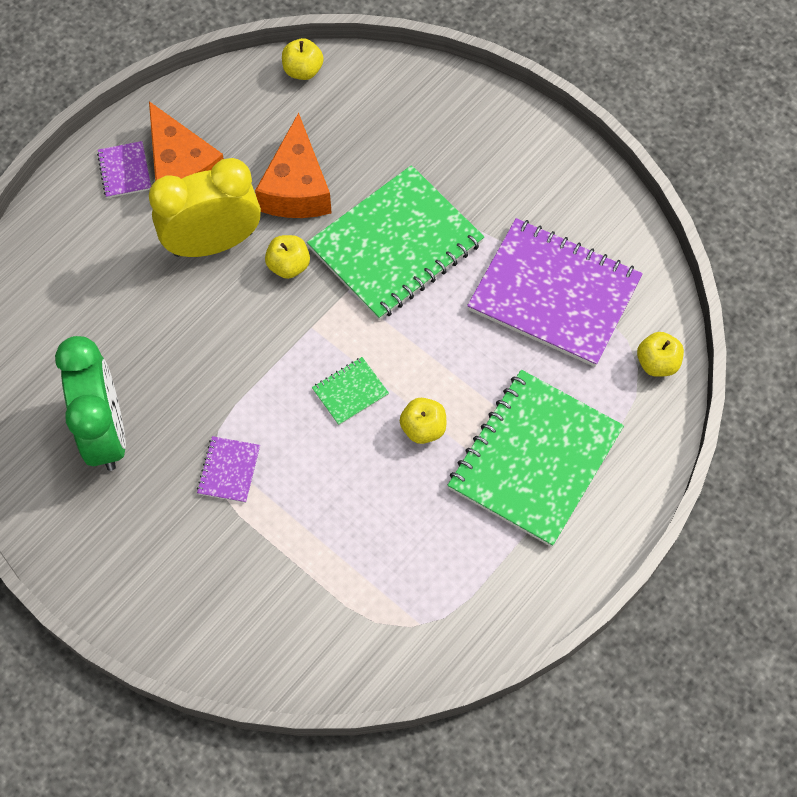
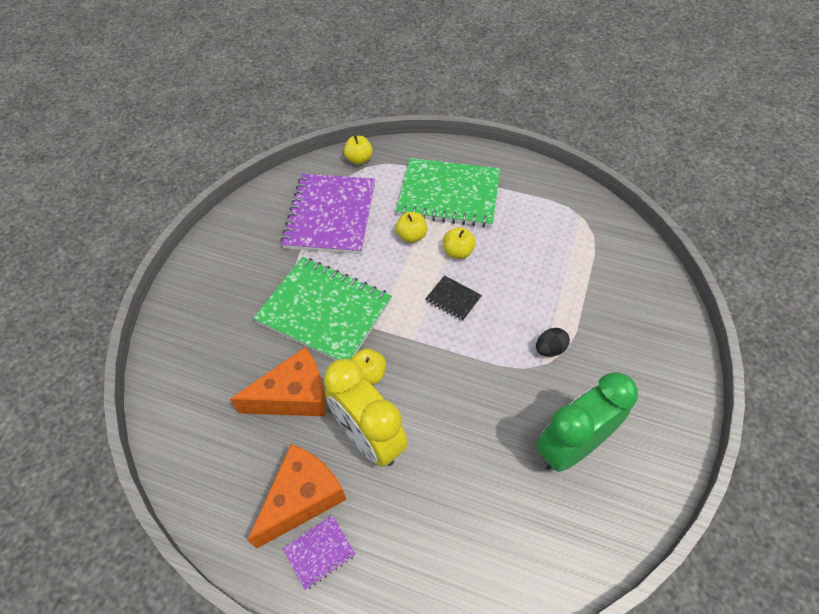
camera: 110 degrees left, 10 degrees down
(229, 470) = (550, 349): purple notebook -> black egg
(303, 70) = (168, 437): yellow apple -> yellow apple (411, 236)
(350, 392) = (453, 299): green notebook -> black notebook

